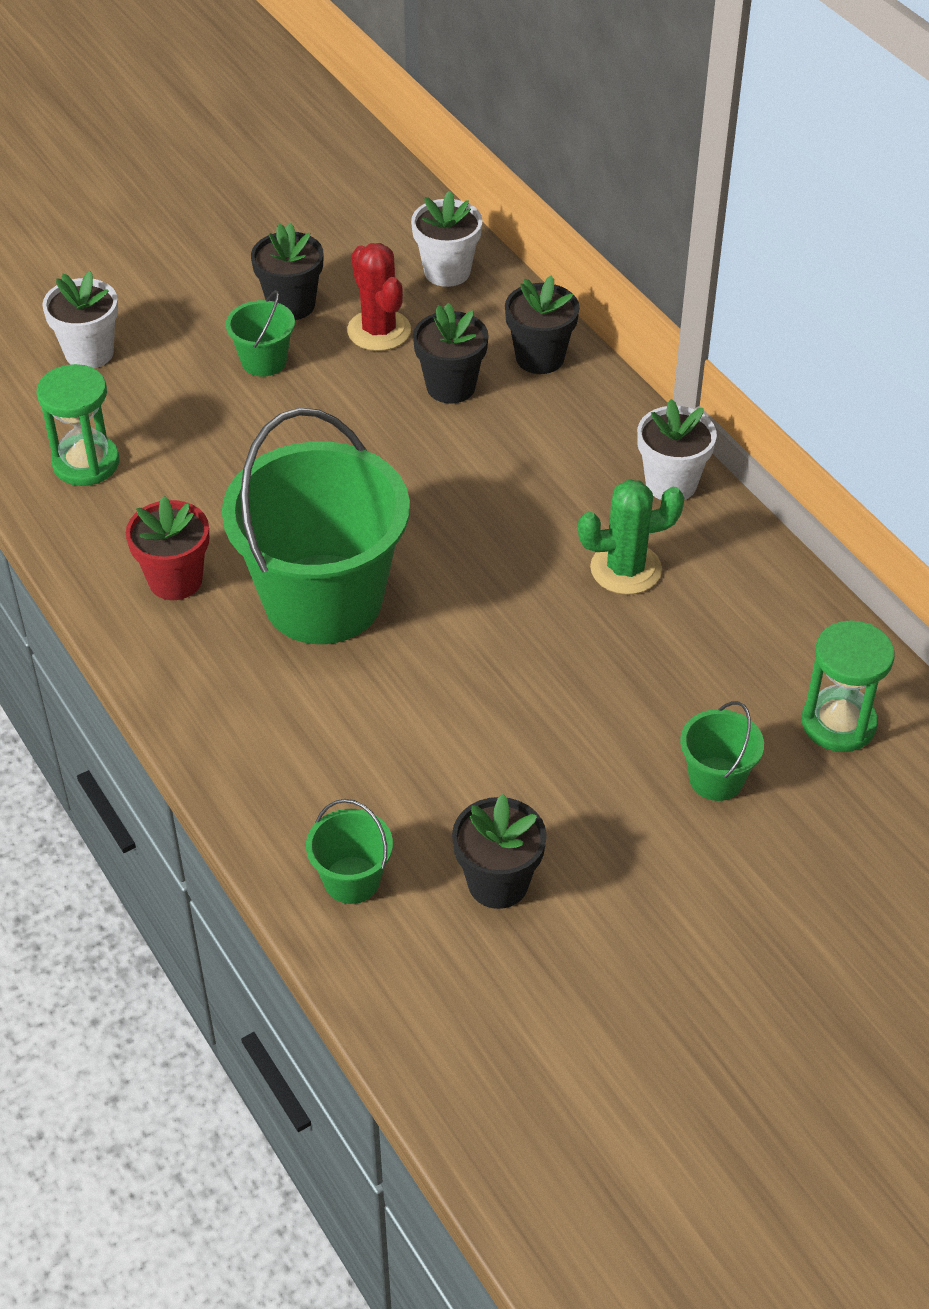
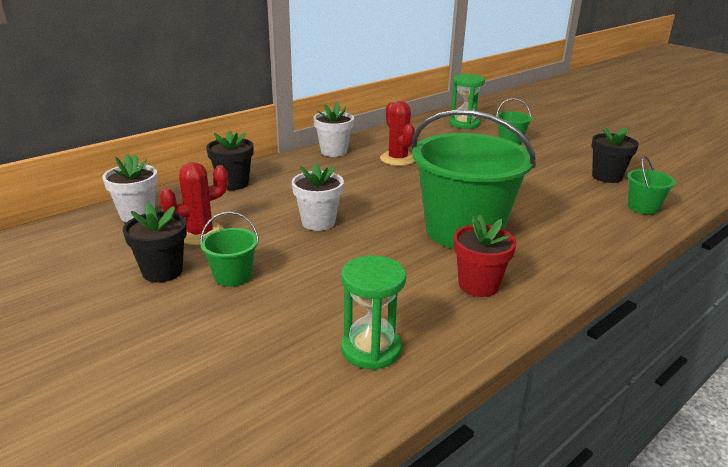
camera: 100 degrees left, 20 degrees down
(89, 353) = (216, 374): white flower pot -> white flower pot (318, 222)
(451, 387) = (261, 206): black flower pot -> none
(625, 569) = (397, 159): green cactus -> red cactus

